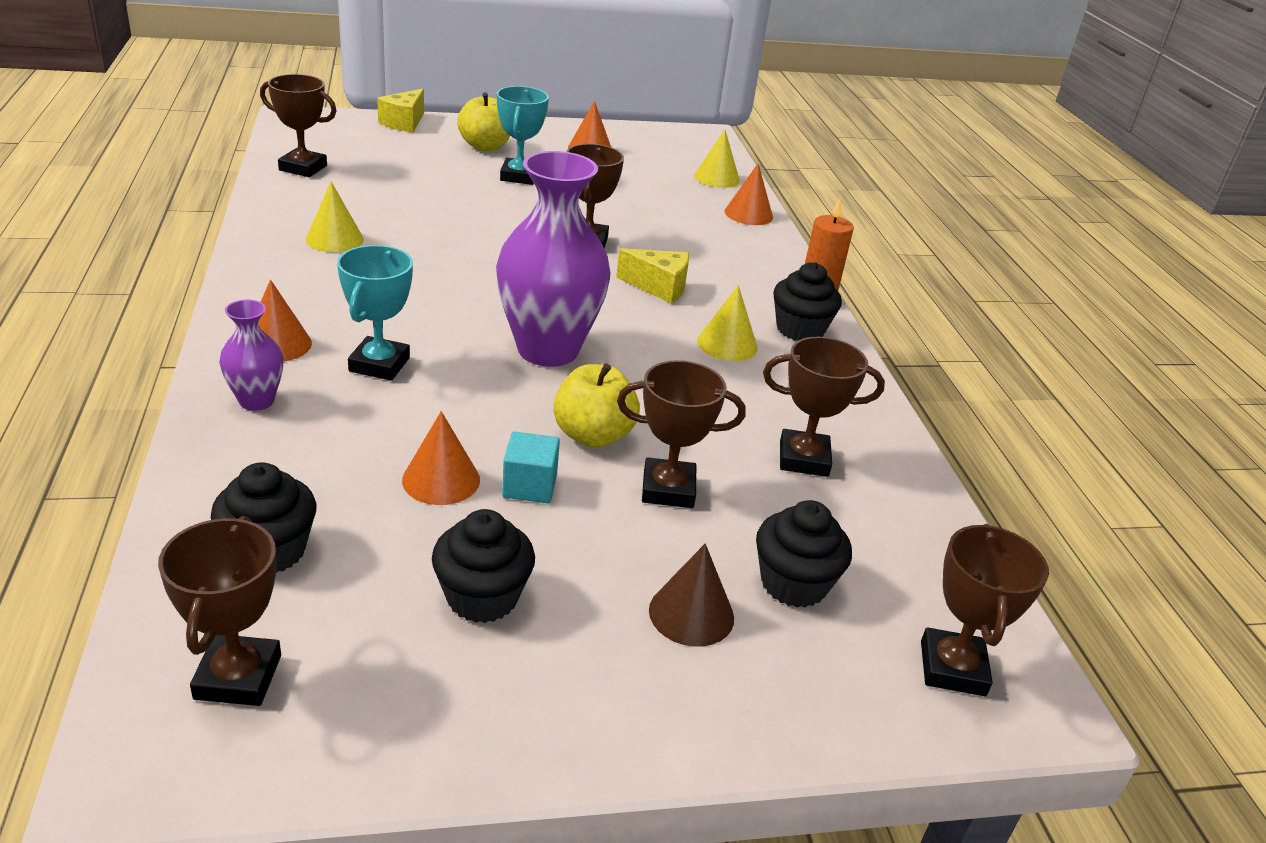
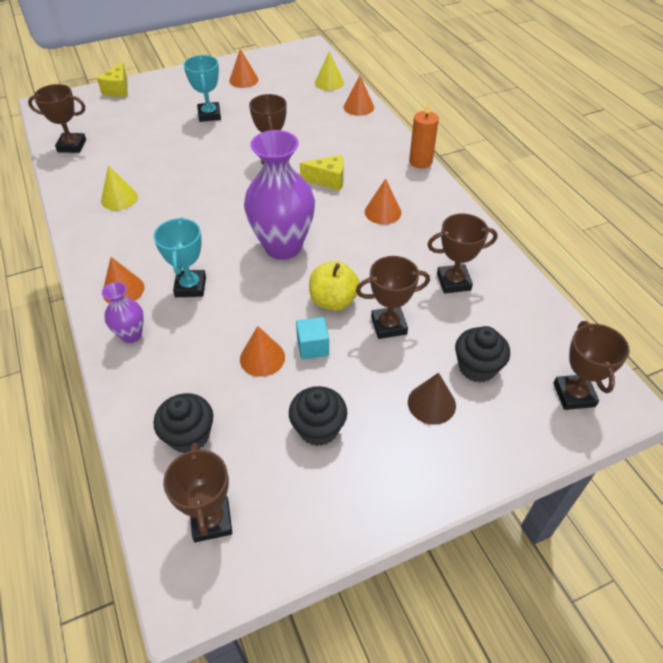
camera: 10 degrees left, 15 degrees up
(485, 146) = (178, 96): yellow apple -> none
(727, 344) = (383, 212): yellow cone -> orange cone
(800, 330) = (419, 189): black cupcake -> none

